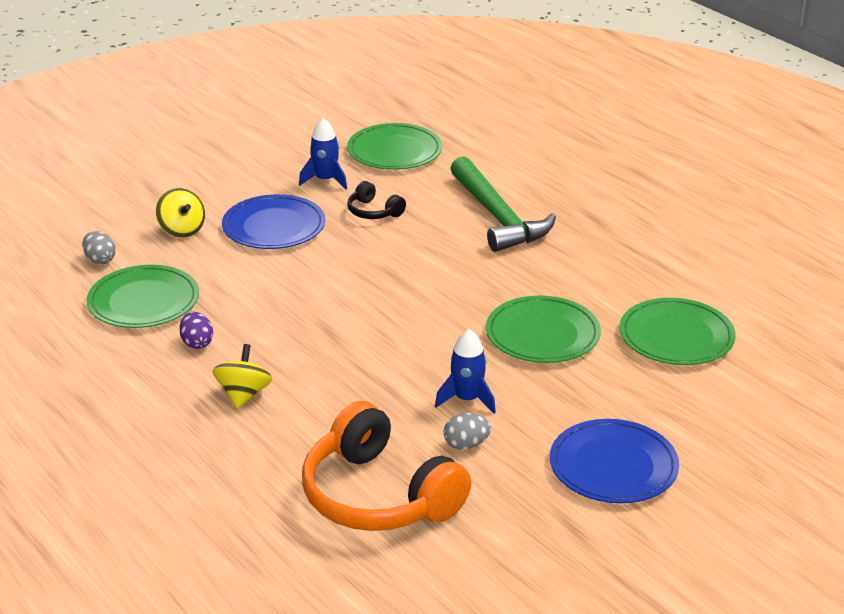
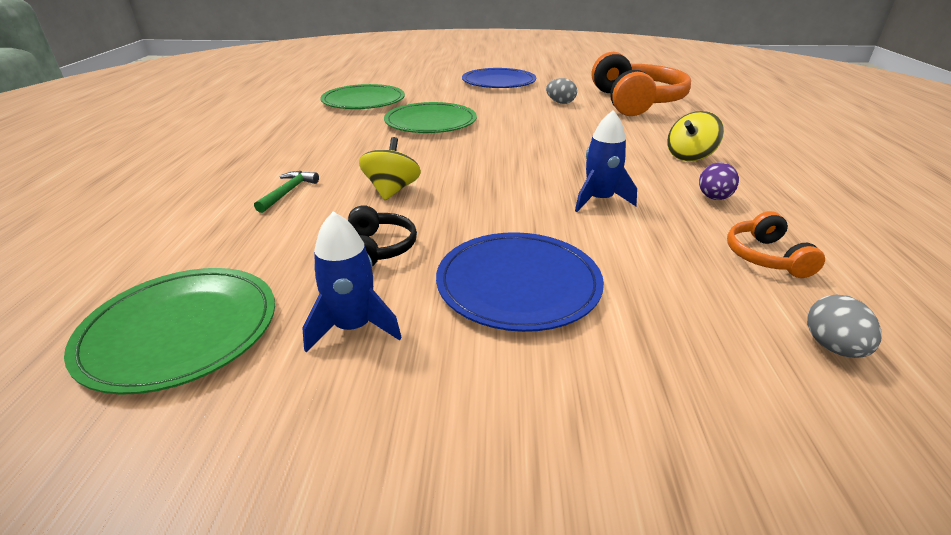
camera: 140 degrees left, 0 degrees up
(143, 301) = (765, 257): green plate -> orange headphones
(182, 230) = (661, 342): yellow spinning top -> yellow spinning top (392, 190)
(467, 399) = (531, 114): blue rocket -> blue rocket (599, 200)
(497, 217) = (288, 192): green hammer -> green hammer, size x0.41

